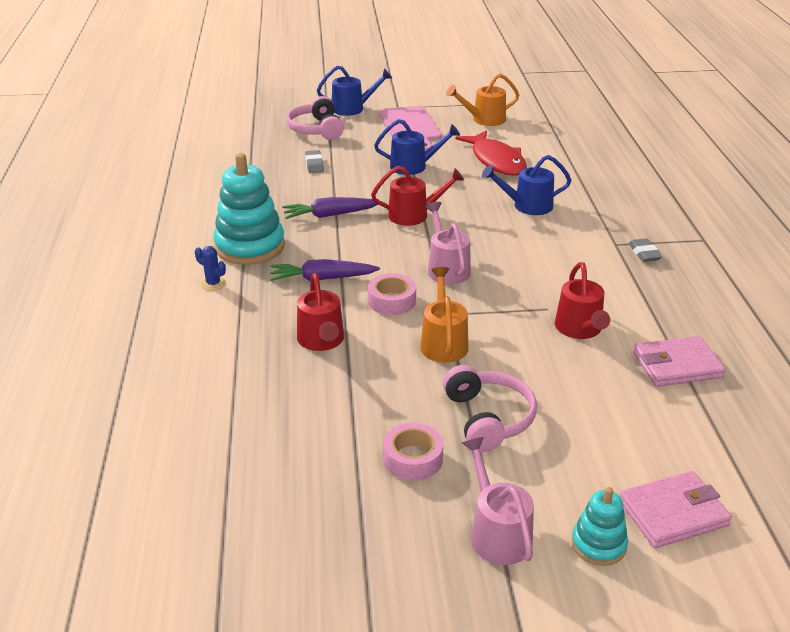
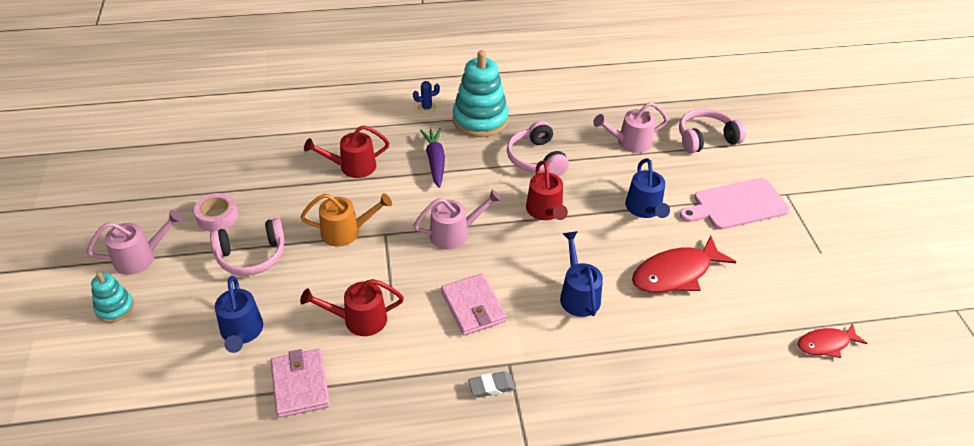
camera: 85 degrees right, 10 degrees up
(213, 284) = (426, 108): blue cactus -> blue cactus turned 45 degrees clockwise
(314, 165) = (629, 143): grey eraser -> pink watering can
(330, 215) = (536, 159): purple carrot -> pink headphones
(353, 108) = (767, 160): blue watering can -> blue watering can (241, 333)
(392, 301) = (404, 201): pink tape -> none
(484, 119) = (782, 266): orange watering can -> none
(563, 116) = (826, 344): none -> red fish
(673, 513) = (130, 354): pink wallet -> pink wallet (473, 307)

